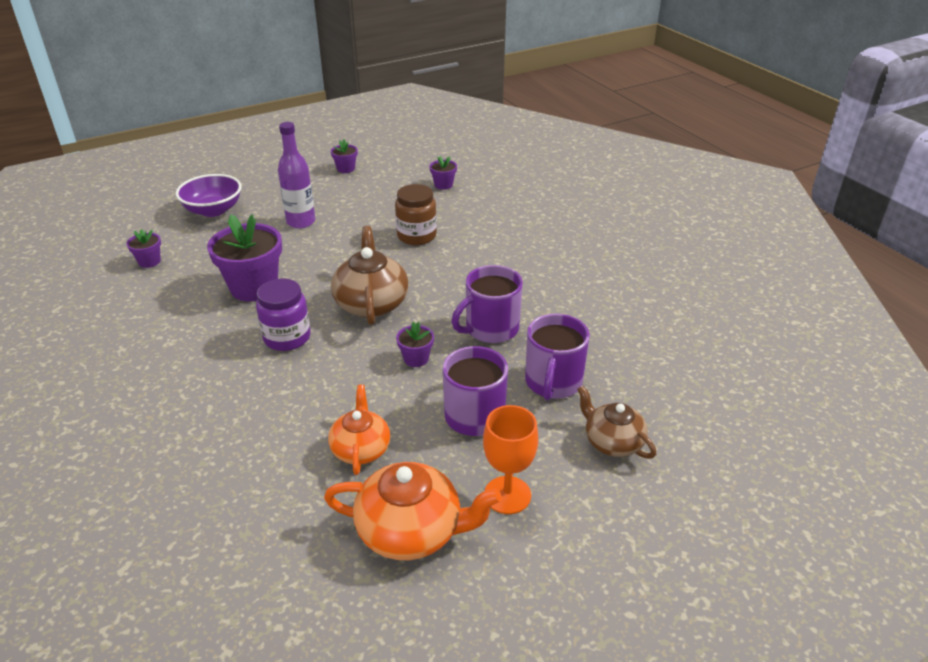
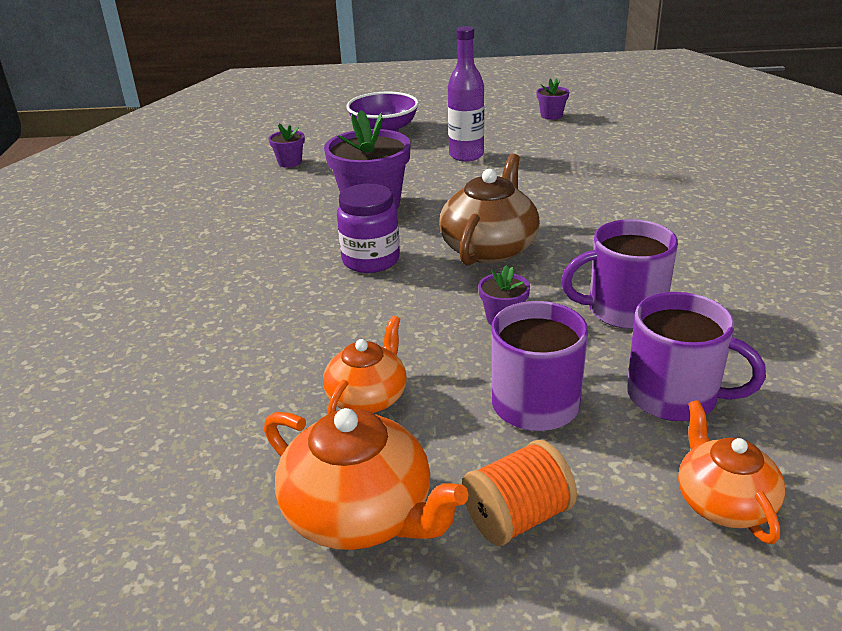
camera: 30 degrees right, 5 degrees down
(416, 236) = (591, 192): brown jar -> none
(443, 185) = (660, 148): purple flower pot -> none
(507, 495) = (517, 517): orange goblet -> orange spool
(553, 382) = (674, 396): purple mug -> purple mug turned 105 degrees counterclockwise
(612, 442) = (723, 502): brown teapot -> orange teapot

